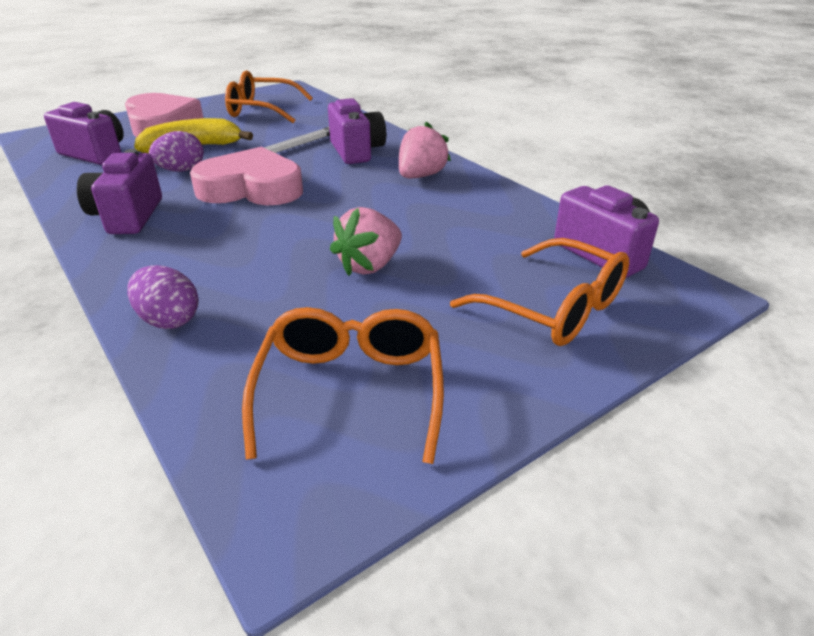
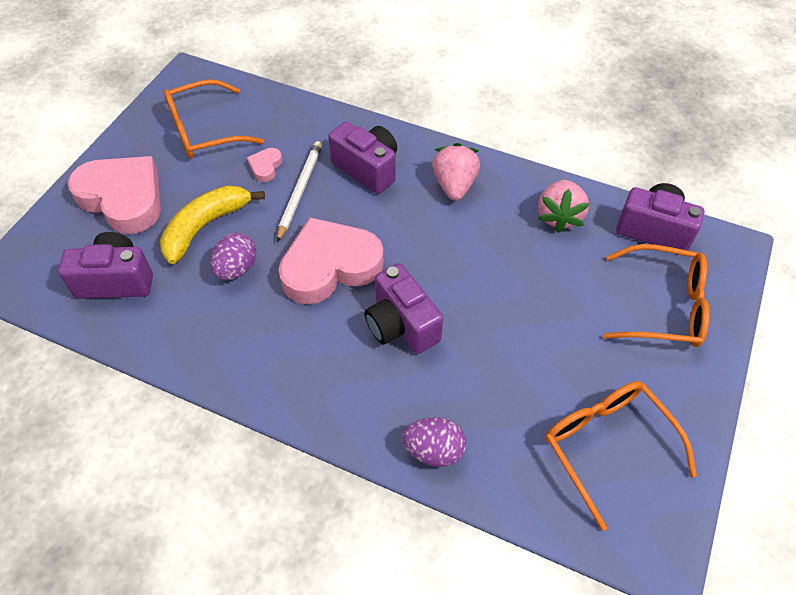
camera: 30 degrees left, 20 degrees up
(128, 216) = (264, 355): purple camera -> purple camera (401, 325)
(279, 133) = (265, 167): none -> pink heart
(369, 266) = (515, 321): pink strawberry -> pink strawberry (559, 216)

